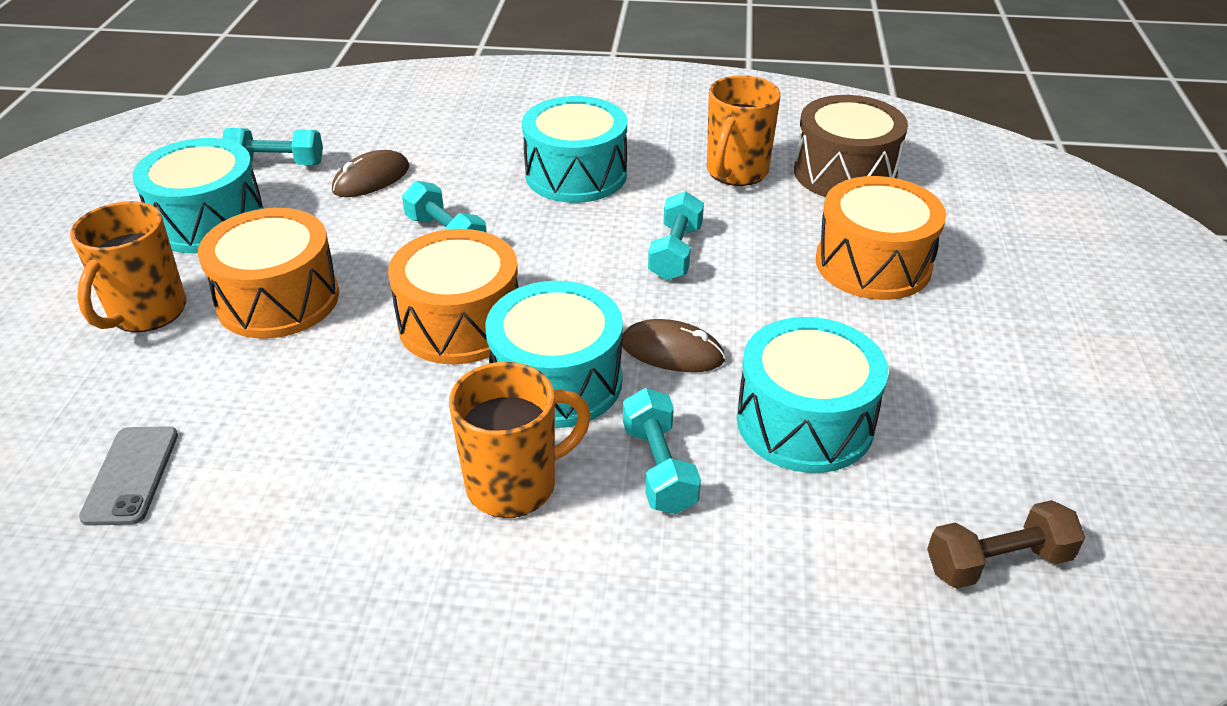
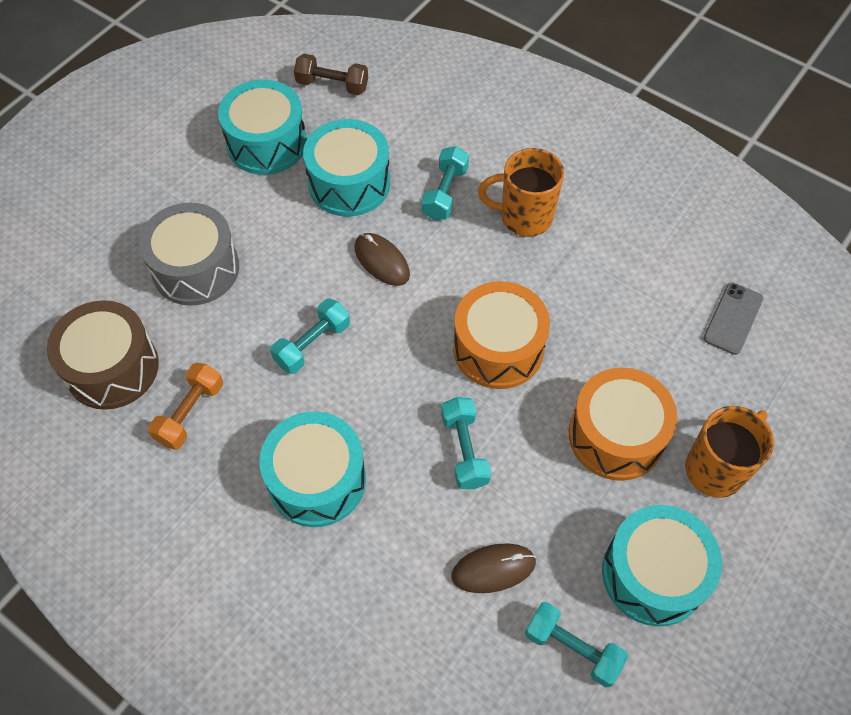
camera: 150 degrees left, 20 degrees up
(557, 381) = (463, 272): turquoise drum -> turquoise drum (267, 143)
(736, 172) = (190, 413): orange mug -> orange dumbbell
(873, 264) = (196, 268): orange drum -> grey drum

